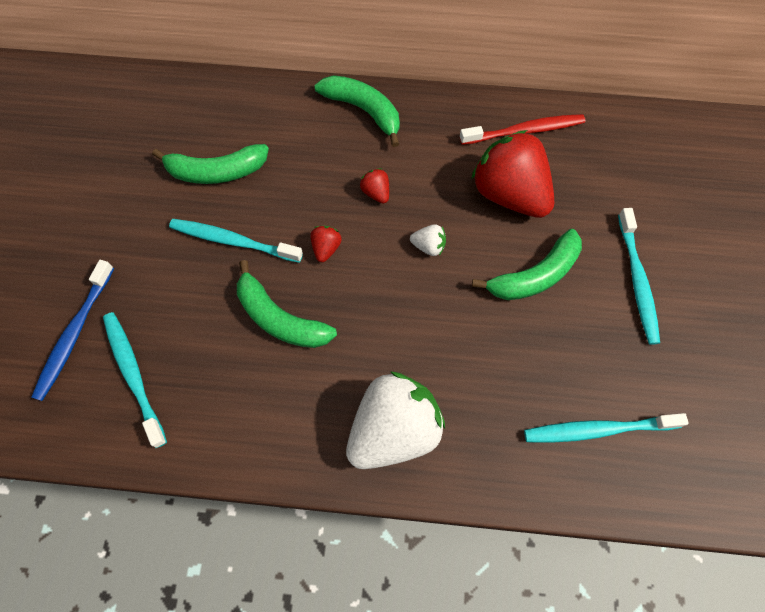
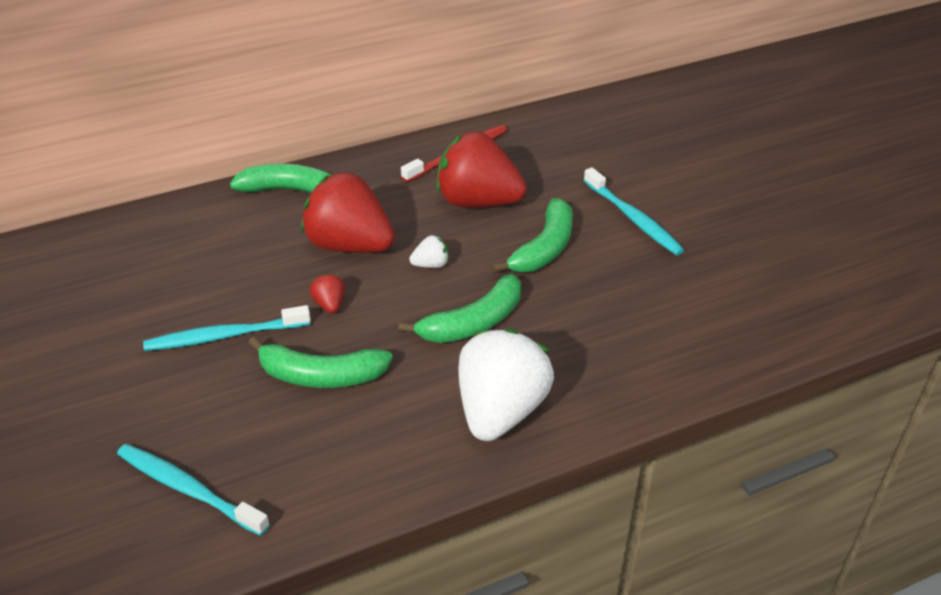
camera: 30 degrees left, 25 degrees down
(74, 334) = (89, 486): blue toothbrush -> none
(216, 171) = (165, 289): green banana -> green banana (473, 323)
(376, 193) = (349, 245): red strawberry -> red strawberry, size x2.44
(597, 429) = (680, 330): turquoise toothbrush -> none

